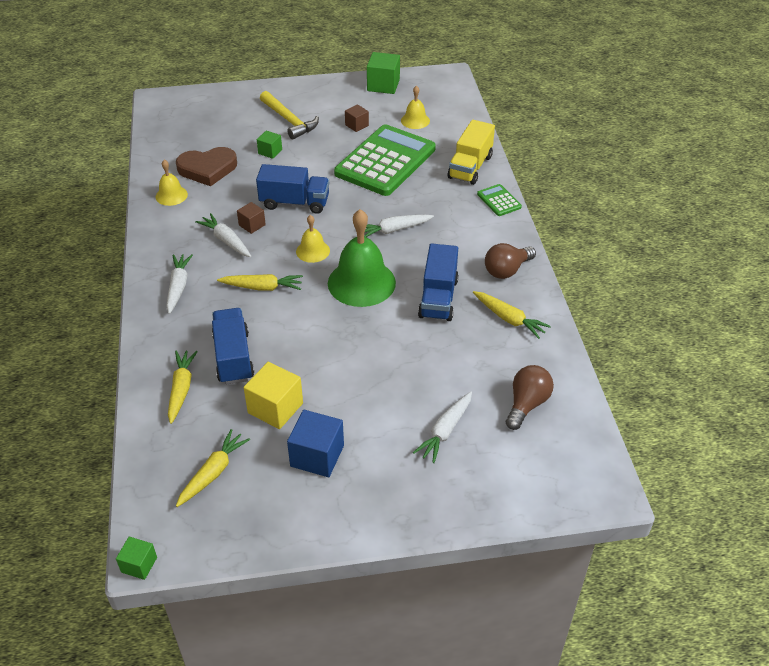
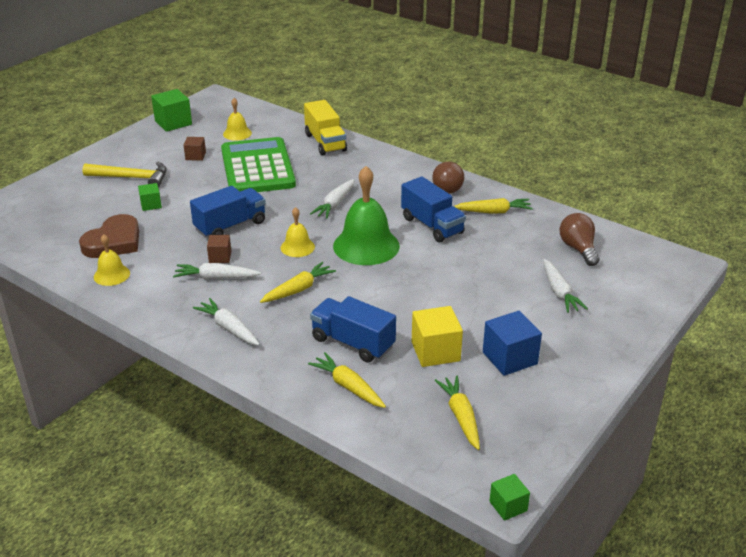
camera: 45 degrees left, 10 degrees down
(499, 201) = (377, 152): green calculator -> none

